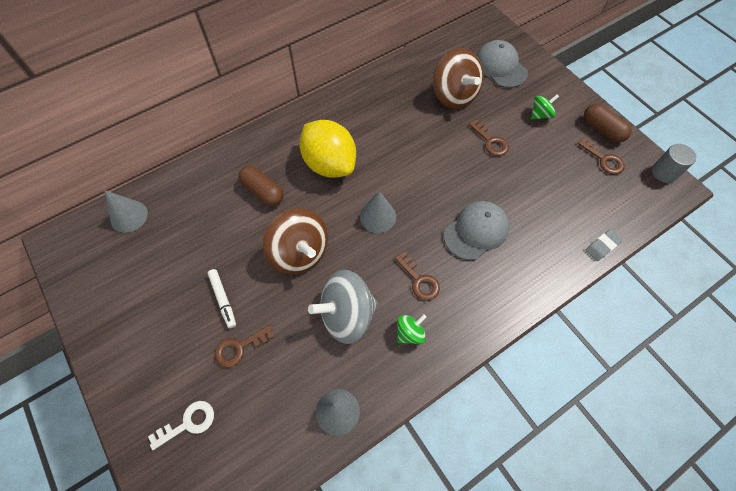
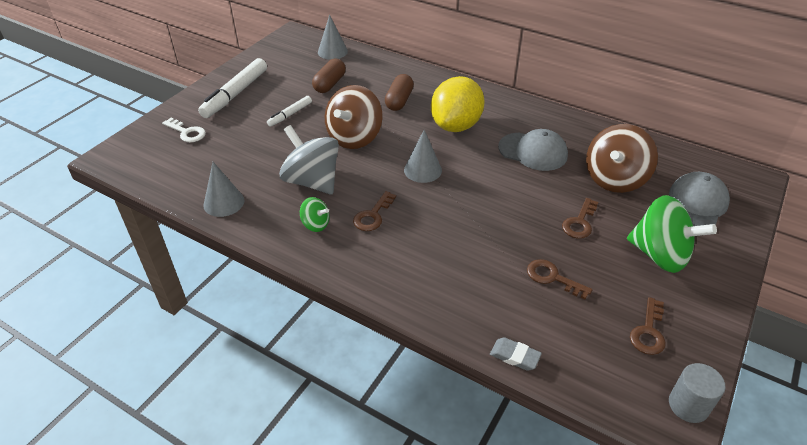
camera: 65 degrees right, 20 degrees down
(144, 346) = (235, 94): none -> white marker
(239, 348) = (254, 135): brown key -> brown key (552, 278)
(476, 231) = (455, 241): grey cap -> grey cap (533, 151)
(540, 115) = (659, 255): green spinning top -> green spinning top, size x2.04
(602, 129) = (696, 320): brown capsule -> brown capsule (330, 84)

